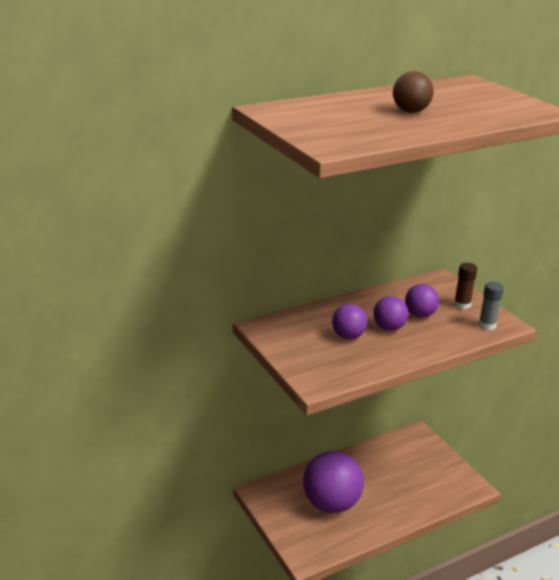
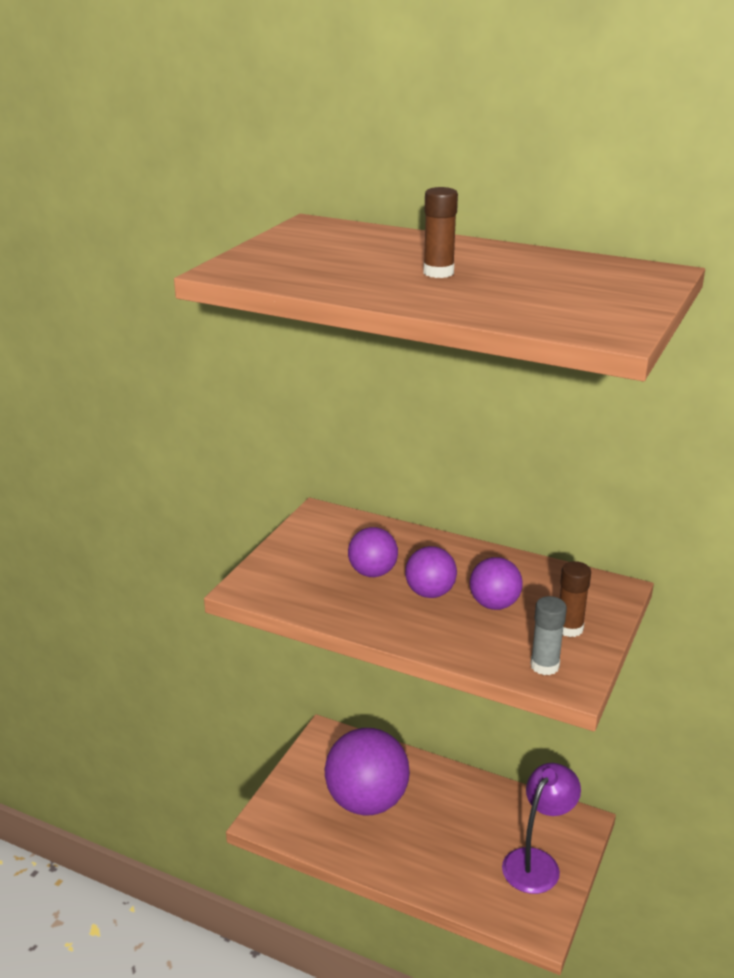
camera: 55 degrees right, 0 degrees up
(410, 111) = (438, 273): brown ball -> brown glue stick
(431, 464) = (537, 862): none -> purple lamp

